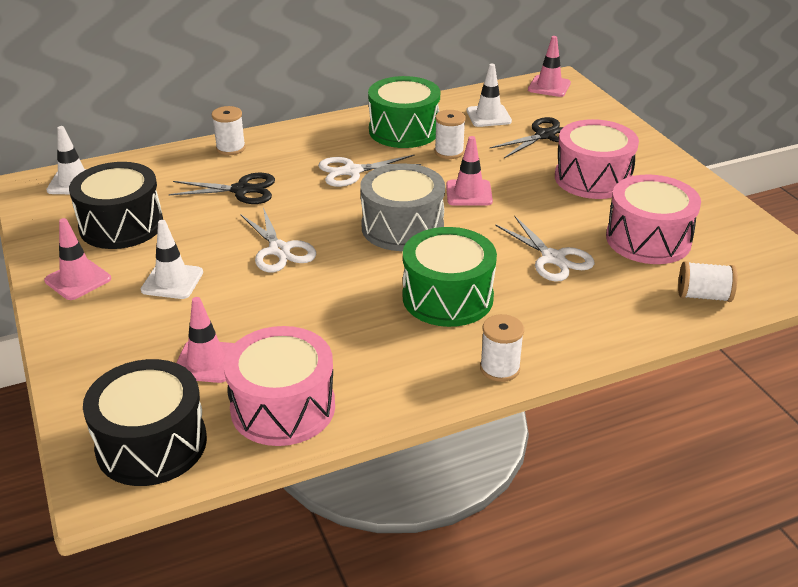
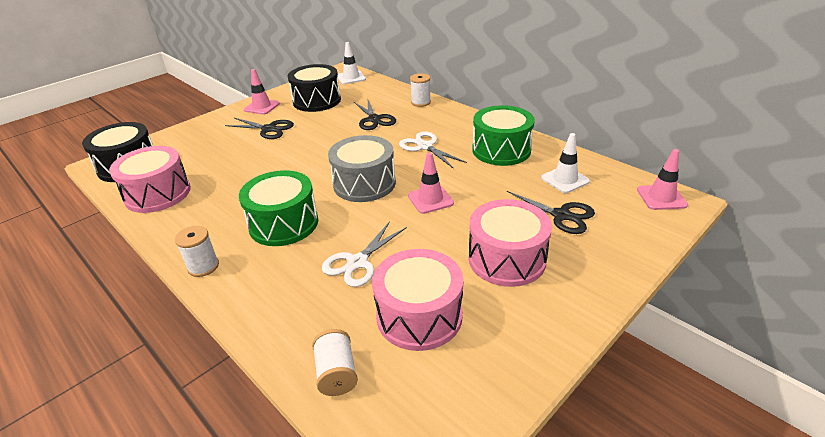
camera: 70 degrees right, 0 degrees up
(172, 281) = (269, 129): white traffic cone -> black scissors
(206, 362) = (197, 160): pink traffic cone -> none
(279, 250) = (314, 149): white scissors -> none
(449, 152) = (486, 176): white spool -> none

